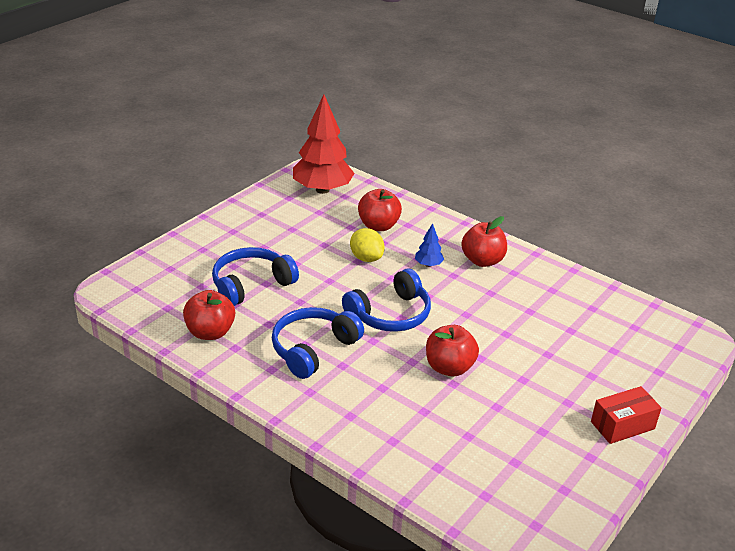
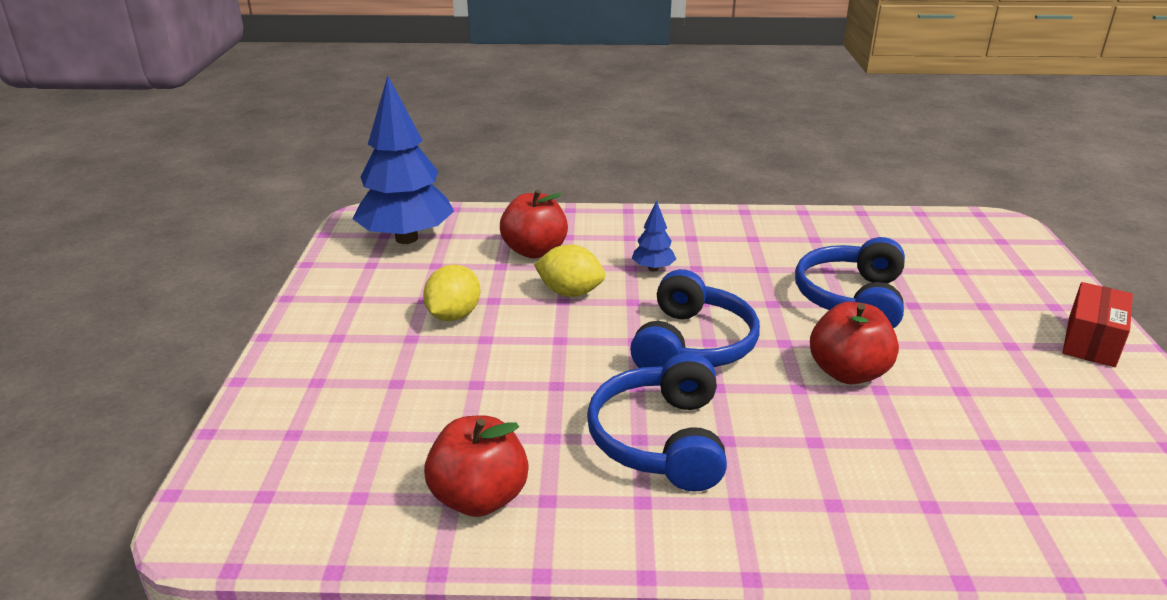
camera: 35 degrees left, 5 degrees down
(251, 285) = (457, 396): blue headphones -> blue headphones (852, 299)
(295, 244) = (454, 315): none -> yellow lemon
(322, 189) = (406, 238): red tree -> blue tree
(482, 260) = (704, 240): red apple -> none

